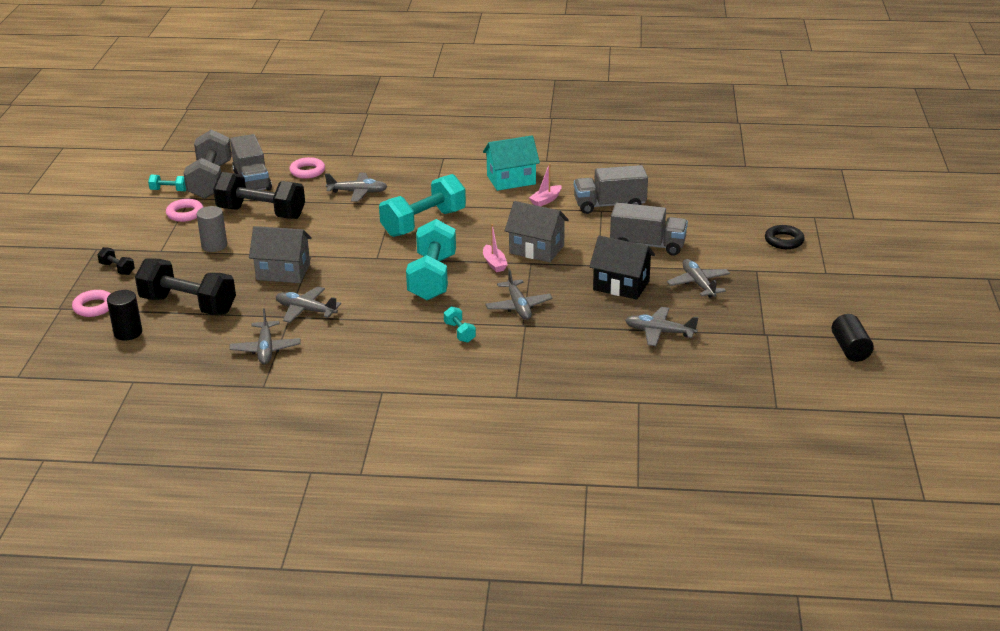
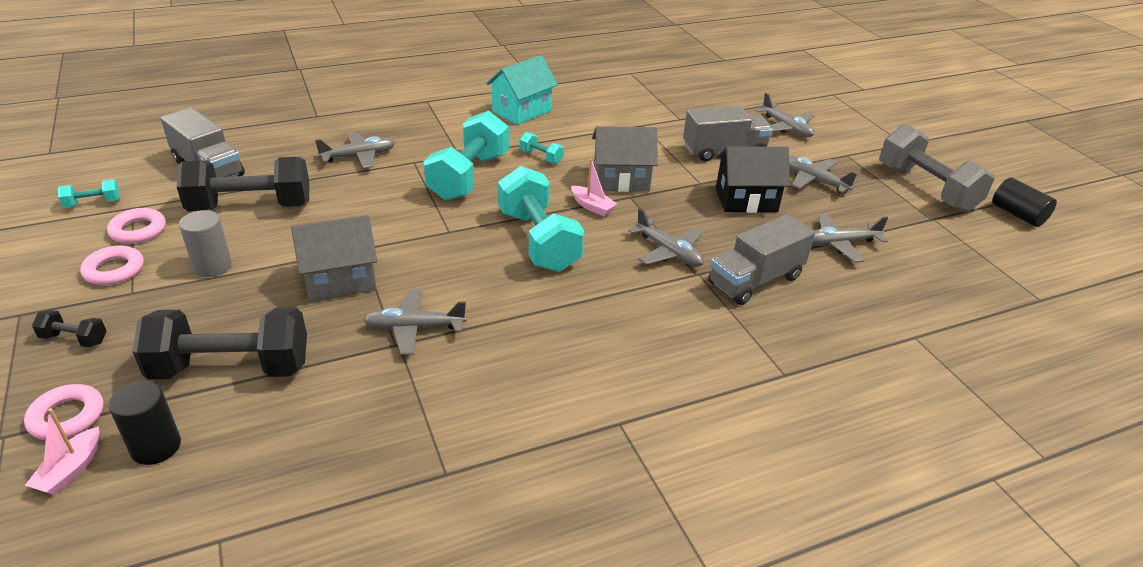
camera: 30 degrees left, 5 degrees up
(210, 181) = (148, 179): grey dumbbell -> grey dumbbell (926, 188)
(265, 349) = (402, 407): grey plane -> grey plane (786, 127)
(307, 171) = (275, 144): pink ring -> pink ring (114, 270)
(459, 332) = (636, 304): turquoise dumbbell -> turquoise dumbbell (541, 157)
(546, 200) = (578, 125): pink boat -> pink boat (71, 470)
(609, 205) = (645, 118): grey truck -> grey truck (755, 280)
(784, 241) = (835, 121): black ring -> none

